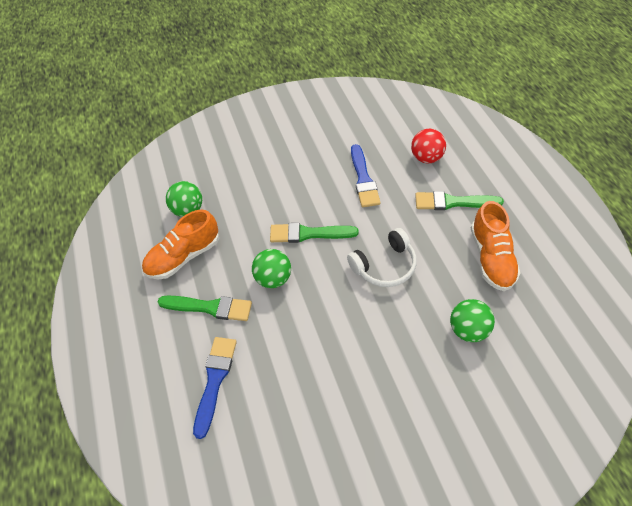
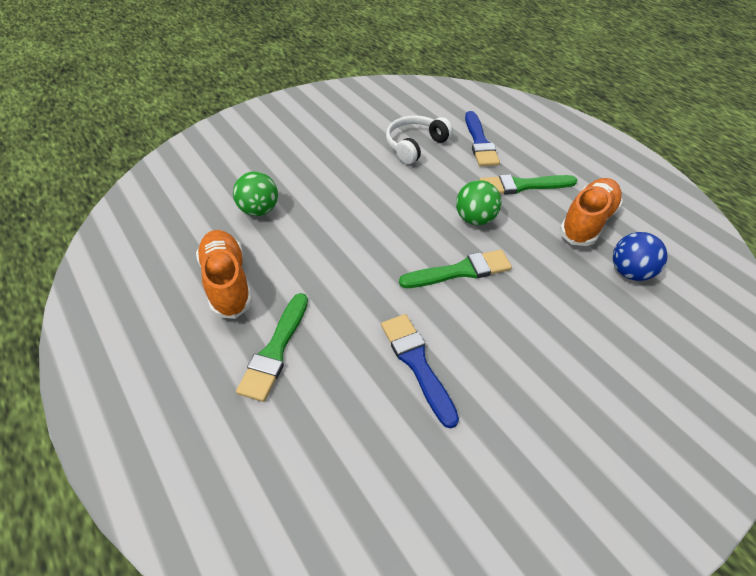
camera: 160 degrees right, 5 degrees down
(188, 210) = (630, 272): green ball -> blue ball
(384, 266) = (356, 252): white headphones -> white headphones (415, 145)
(426, 158) = (323, 427): red ball -> none
(453, 202) = (275, 350): green brush -> green brush turned 120 degrees clockwise

